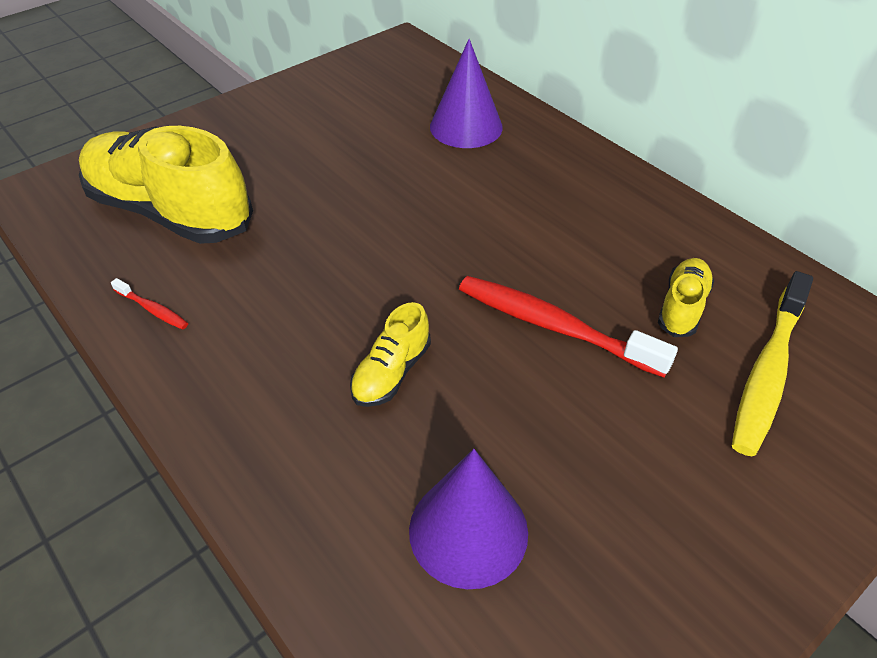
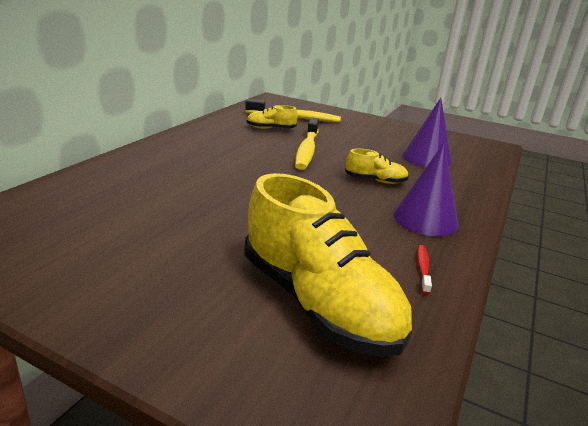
camera: 115 degrees left, 20 degrees down
(170, 212) = (318, 302): yellow shoe -> yellow shoe turned 45 degrees counterclockwise
(466, 126) = (121, 185): purple cone -> purple cone (425, 219)
(553, 326) = (307, 150): red toothbrush -> yellow toothbrush

